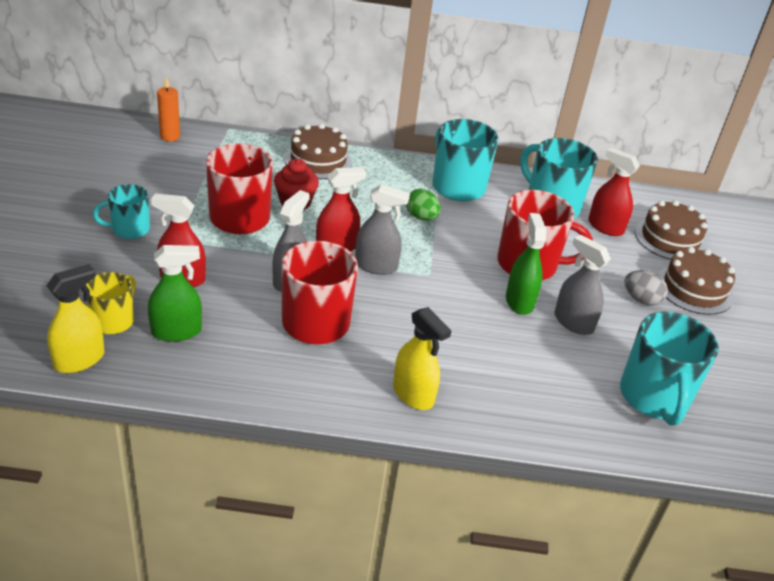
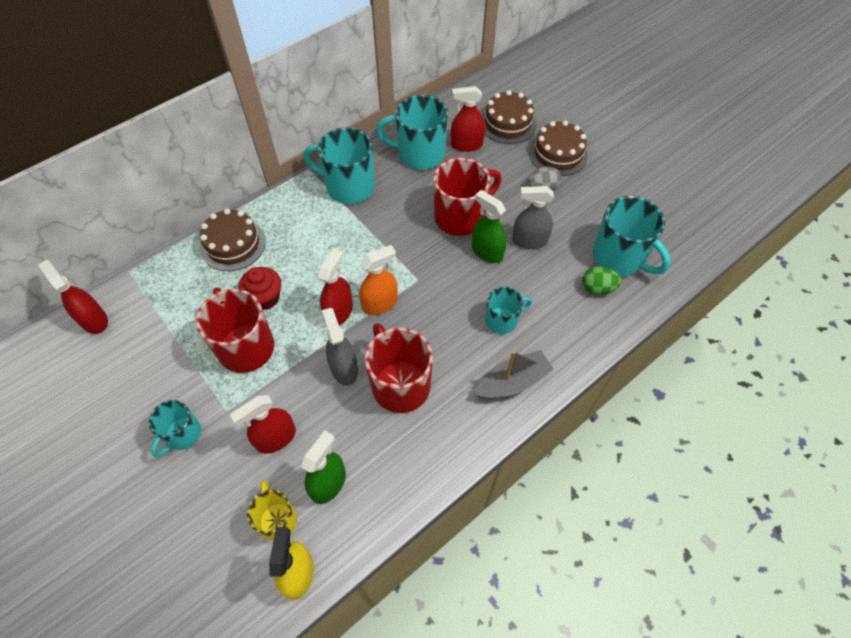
camera: 40 degrees left, 20 degrees up
(170, 136) = (94, 320): orange candle -> red spray bottle
(376, 266) = (380, 303): grey spray bottle -> orange spray bottle
(413, 394) = (512, 382): yellow spray bottle -> grey boat
(421, 217) = (358, 235): green egg -> green egg (597, 288)
(466, 351) = (502, 320): none -> turquoise mug

